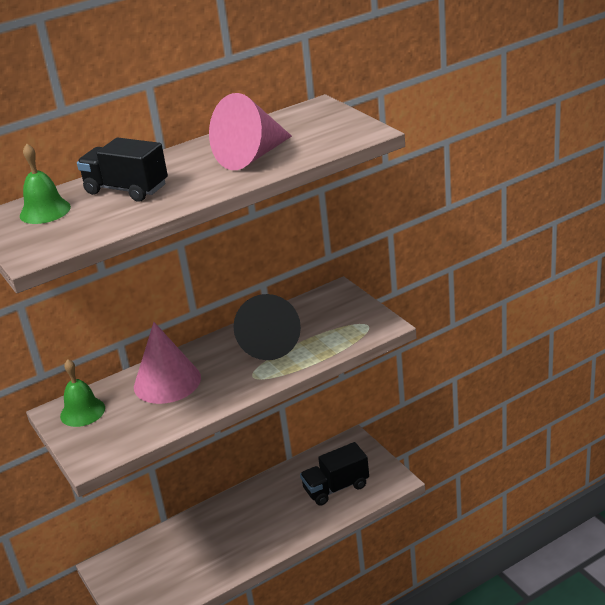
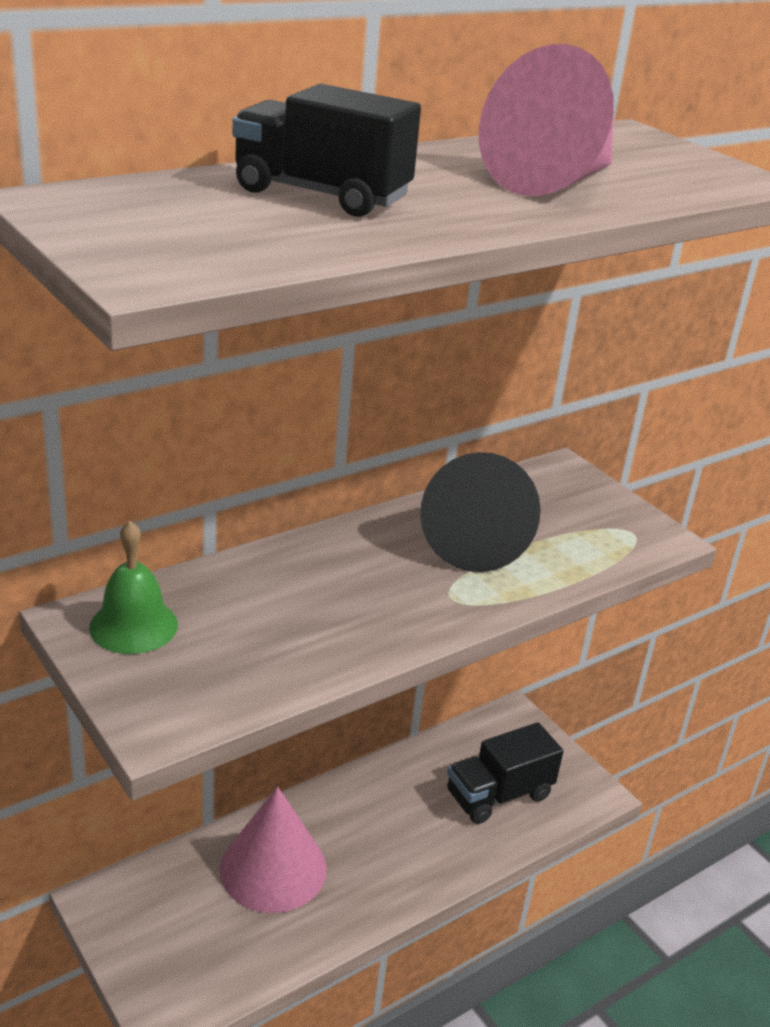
camera: 10 degrees left, 0 degrees up
(45, 211) = (157, 204): green bell -> none
(167, 382) = (292, 588): pink cone -> pink cone (273, 868)

